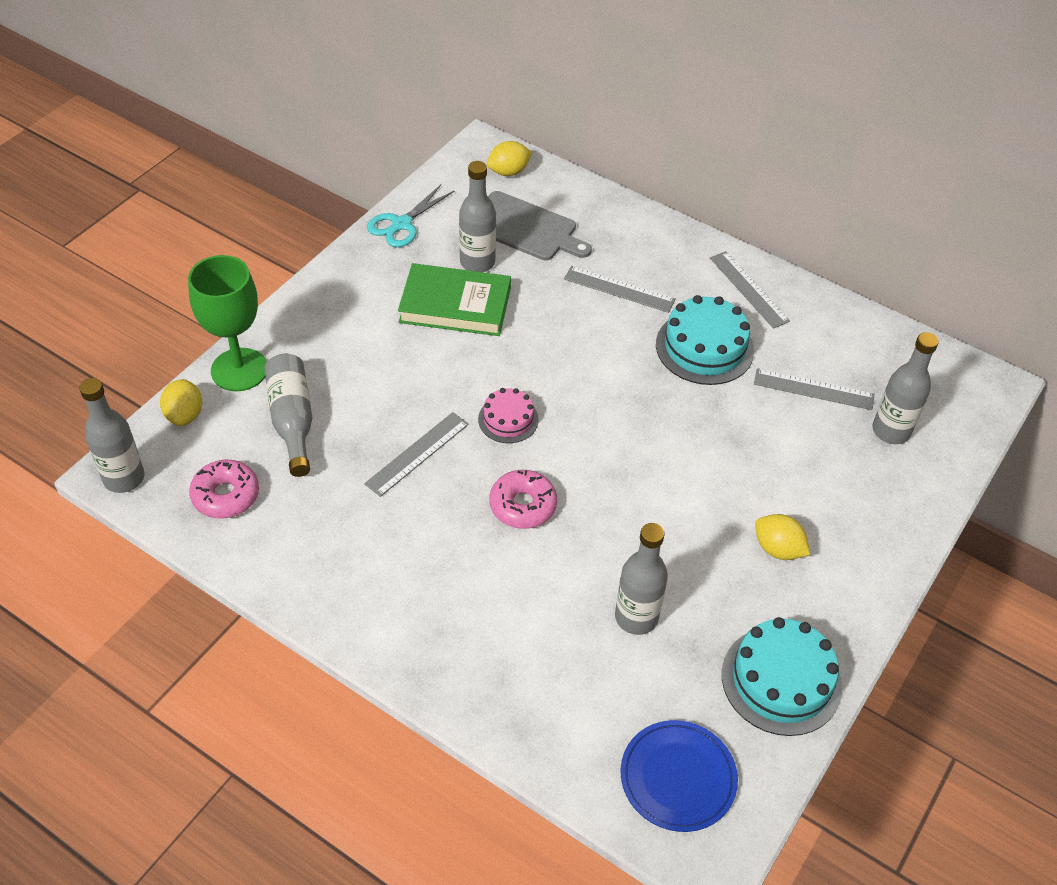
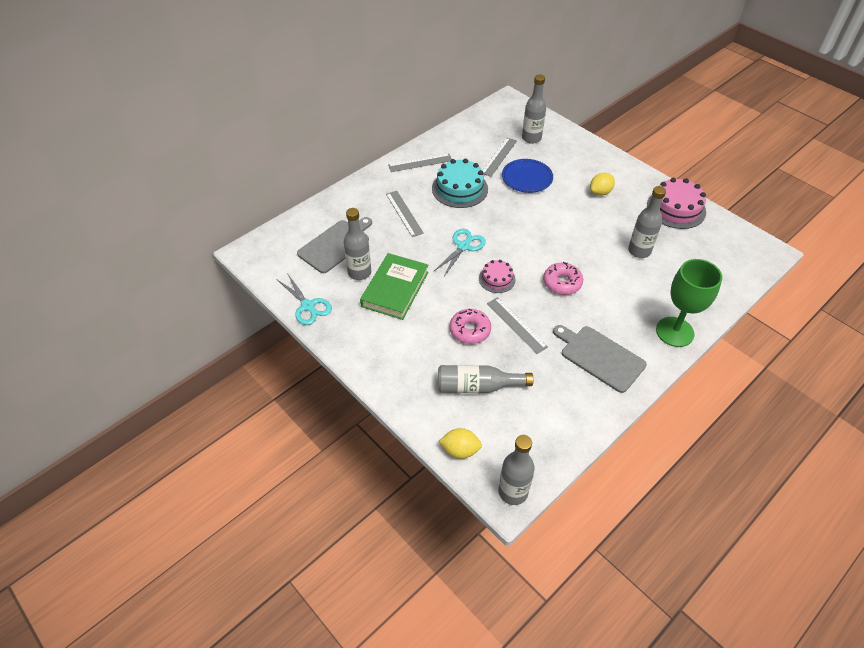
camera: 75 degrees left, 0 degrees up
(226, 495) = (536, 429): pink donut -> pink donut (470, 330)
(239, 370) = (424, 413): green goblet -> green goblet (674, 332)
(372, 566) = (600, 357): none -> grey cutting board
(508, 172) = (278, 244): yellow lemon -> none
(568, 370) = (463, 246): none -> turquoise scissors
(619, 289) = (404, 213): grey ruler -> grey ruler turned 60 degrees counterclockwise
(678, 777) = (730, 254): blue plate -> blue plate (527, 178)
(781, 680) = (676, 208): turquoise cake -> pink cake

